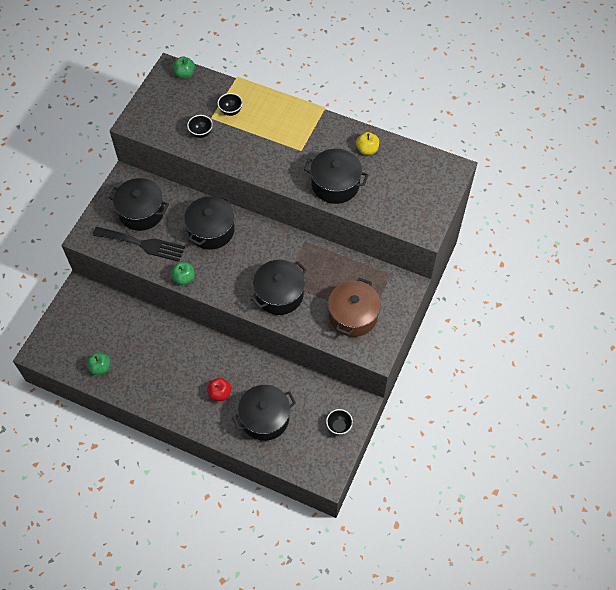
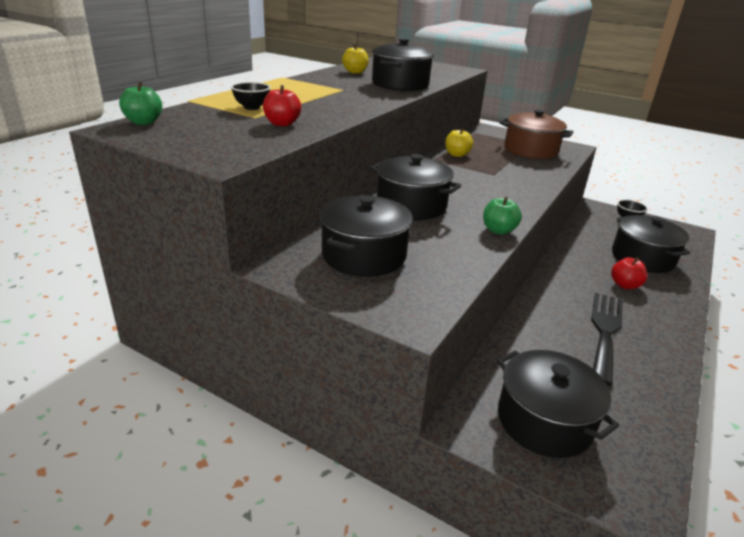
camera: 85 degrees left, 30 degrees down
(100, 367) = (635, 402): green apple -> none
(143, 244) = (433, 258): black fork -> black fork (605, 331)
(201, 133) = (282, 124): black bowl -> red apple
(279, 294) = (512, 177): black pot -> black pot (544, 421)
(321, 257) = (457, 155): none -> yellow apple

